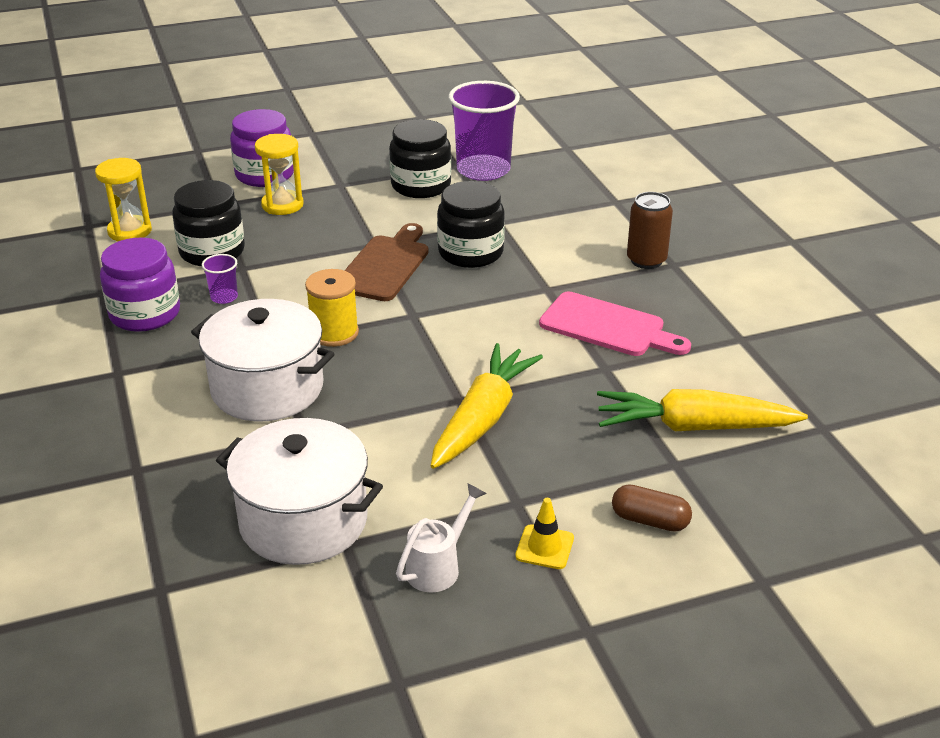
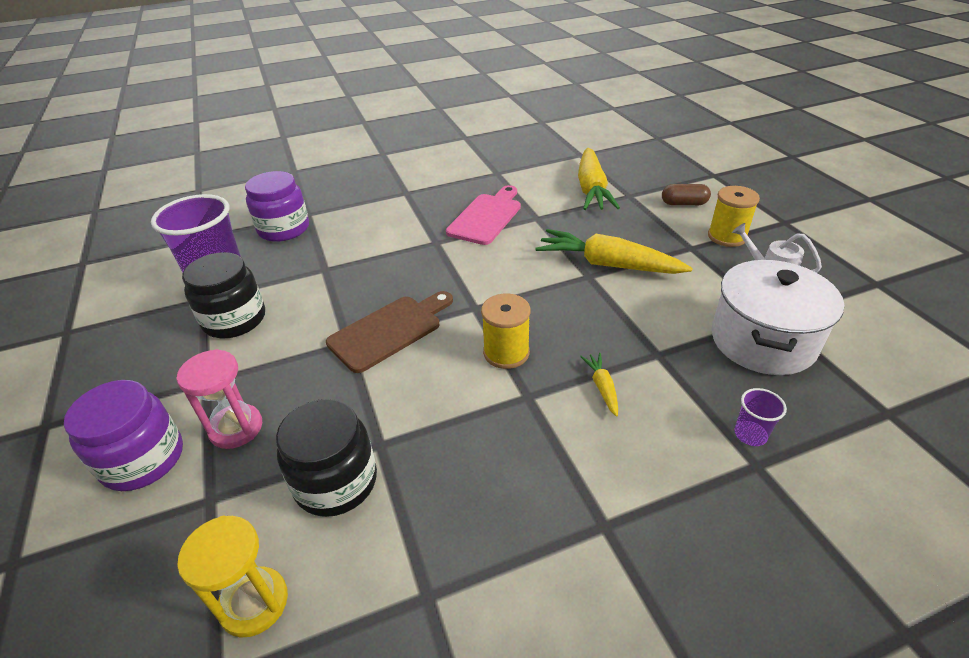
camera: 90 degrees left, 5 degrees up
(145, 314) = (479, 526): purple jar -> purple jar (284, 229)
(224, 297) = (442, 450): purple cup -> purple cup (750, 434)
(267, 388) = (602, 387): white pot -> yellow carrot
(282, 205) = (236, 428): yellow hourglass -> pink hourglass
(385, 266) = (389, 331): brown cutting board -> brown cutting board turned 120 degrees clockwise
(470, 252) = (374, 281): black jar -> none
(544, 547) = (727, 236): yellow traffic cone -> yellow spool
(646, 260) = (399, 202): brown can -> none
(650, 520) = (684, 203): brown capsule -> brown capsule turned 75 degrees clockwise

